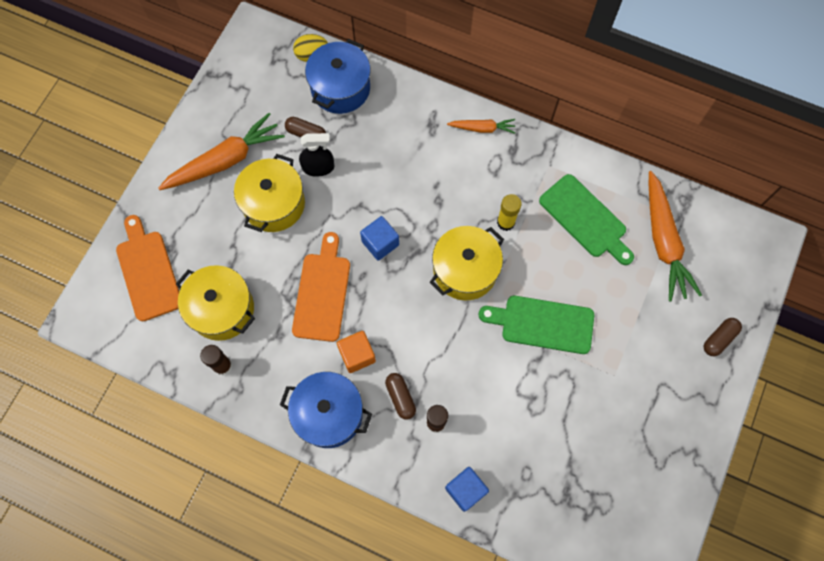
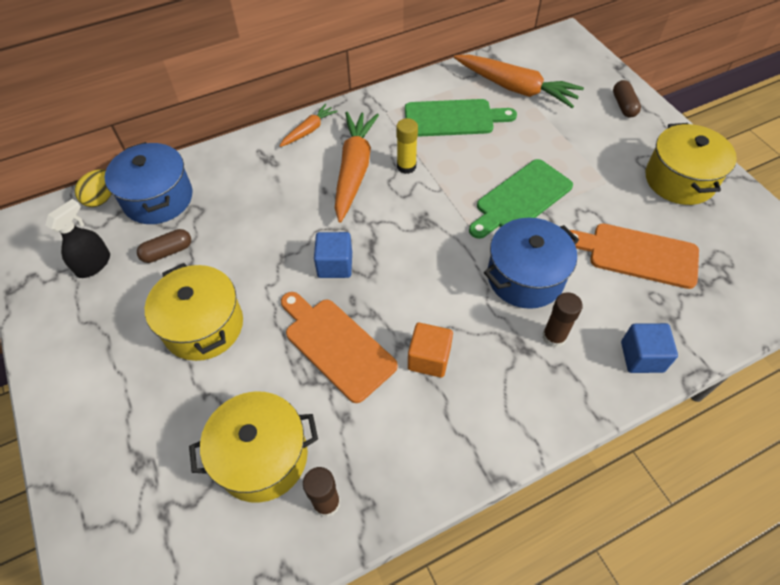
camera: 50 degrees left, 15 degrees down
(147, 271) = (139, 509): orange cutting board -> orange cutting board (637, 255)
(225, 160) = (111, 338): orange carrot -> orange carrot (354, 170)
(318, 167) = (210, 264): black spray bottle -> black spray bottle (93, 264)
(329, 414) = (471, 428): blue pot -> blue pot (525, 277)
(400, 397) = (504, 349): brown capsule -> none
(465, 270) = (422, 220): yellow pot -> yellow pot (679, 180)

